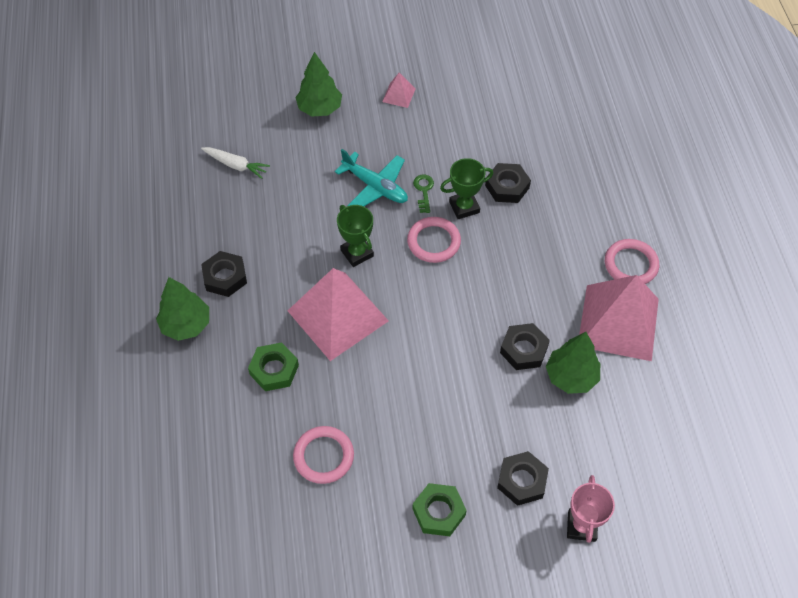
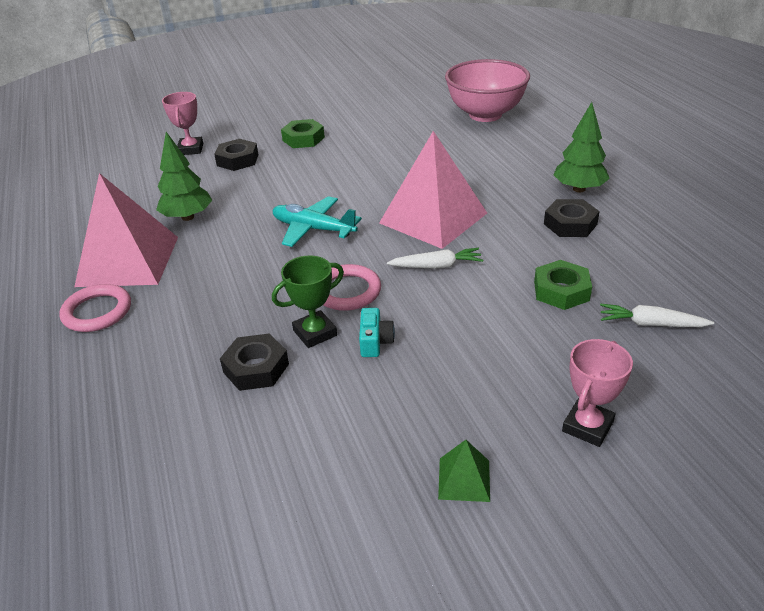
camera: 170 degrees right, 20 degrees down
(198, 510) = (485, 115): none -> pink bowl
(274, 370) = (474, 178): green nut -> green nut (561, 291)
(320, 108) = (587, 426): green tree -> pink trophy
(323, 456) = (404, 147): pink ring -> none
(357, 253) = (436, 266): green trophy -> white carrot
(375, 187) = (444, 334): turquoise plane -> turquoise plane (313, 229)
(399, 95) = (464, 479): pink pyramid -> green pyramid
(424, 191) = (375, 342): green key -> turquoise camera
(523, 349) = (234, 226): black nut -> none

